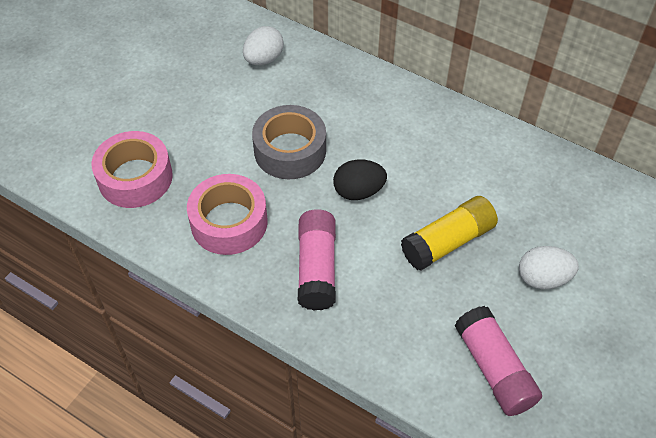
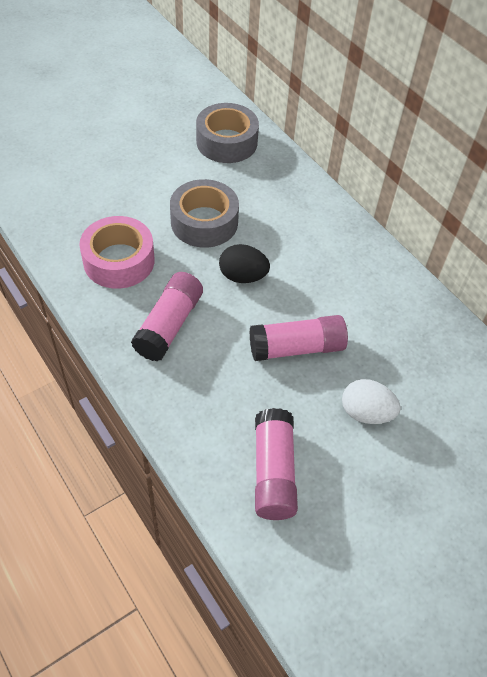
camera: 20 degrees right, 0 degrees up
(135, 178) = (66, 199): pink tape -> none
(264, 59) = (226, 142): white egg -> grey tape
(448, 242) = (297, 348): yellow glue stick -> pink glue stick

